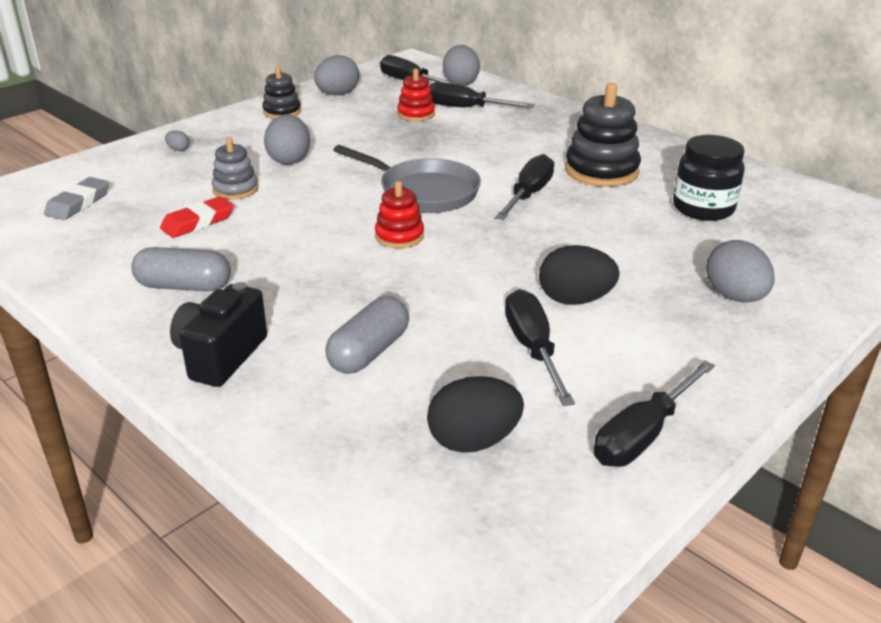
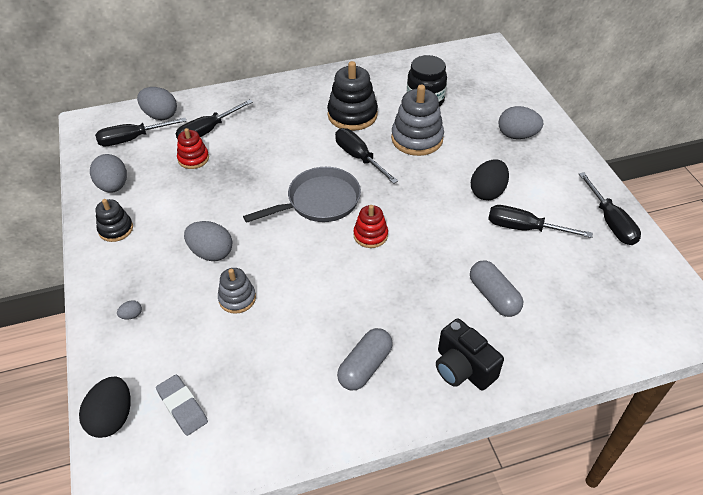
camera: 60 degrees left, 15 degrees up
(198, 222) = (275, 335): red eraser -> none
(473, 441) = (591, 283): black egg -> black egg (112, 418)
(615, 222) = (417, 139): none -> grey stacking toy

